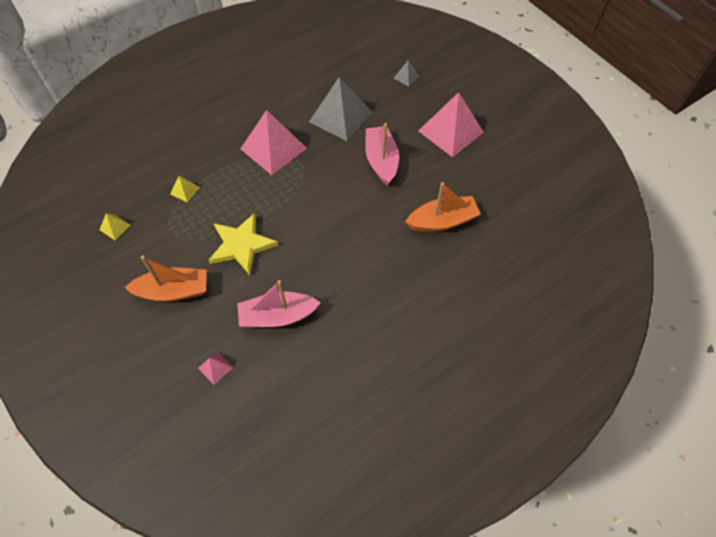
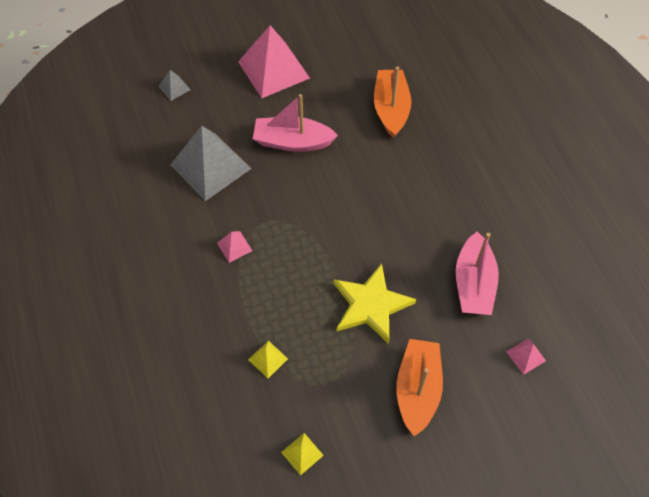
camera: 75 degrees left, 0 degrees up
(273, 148) = (234, 246): pink pyramid -> pink pyramid, size x0.43

